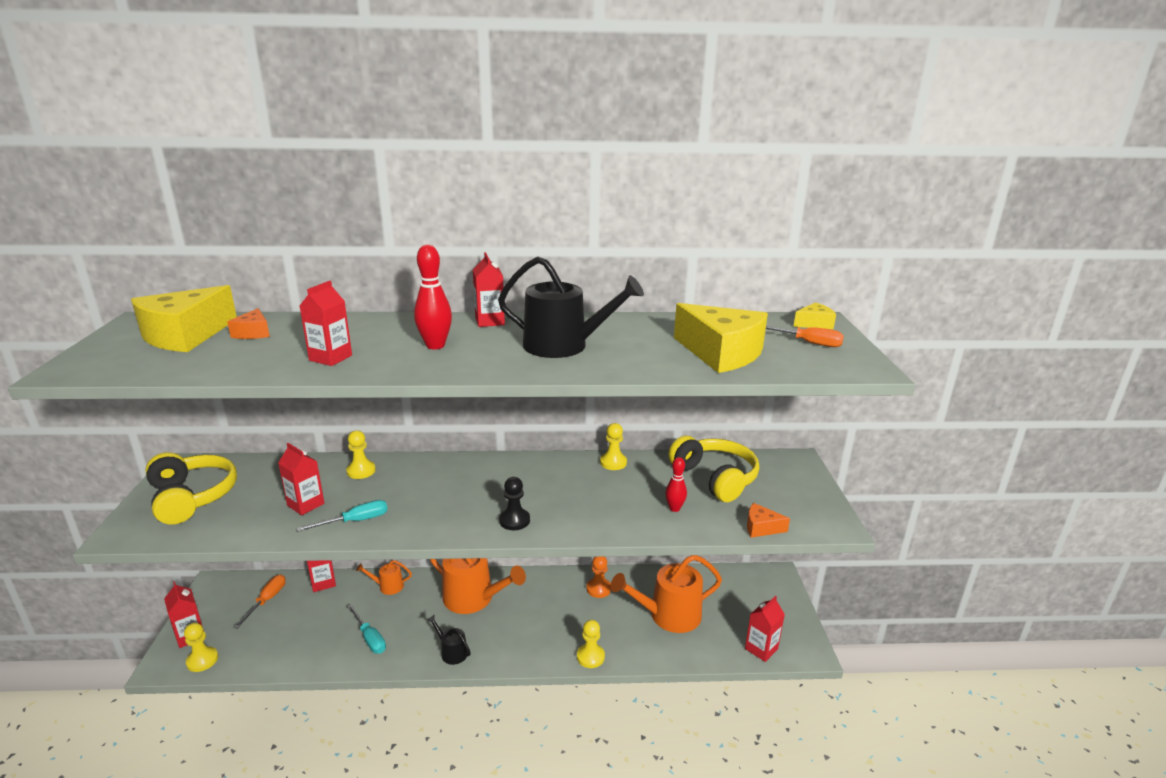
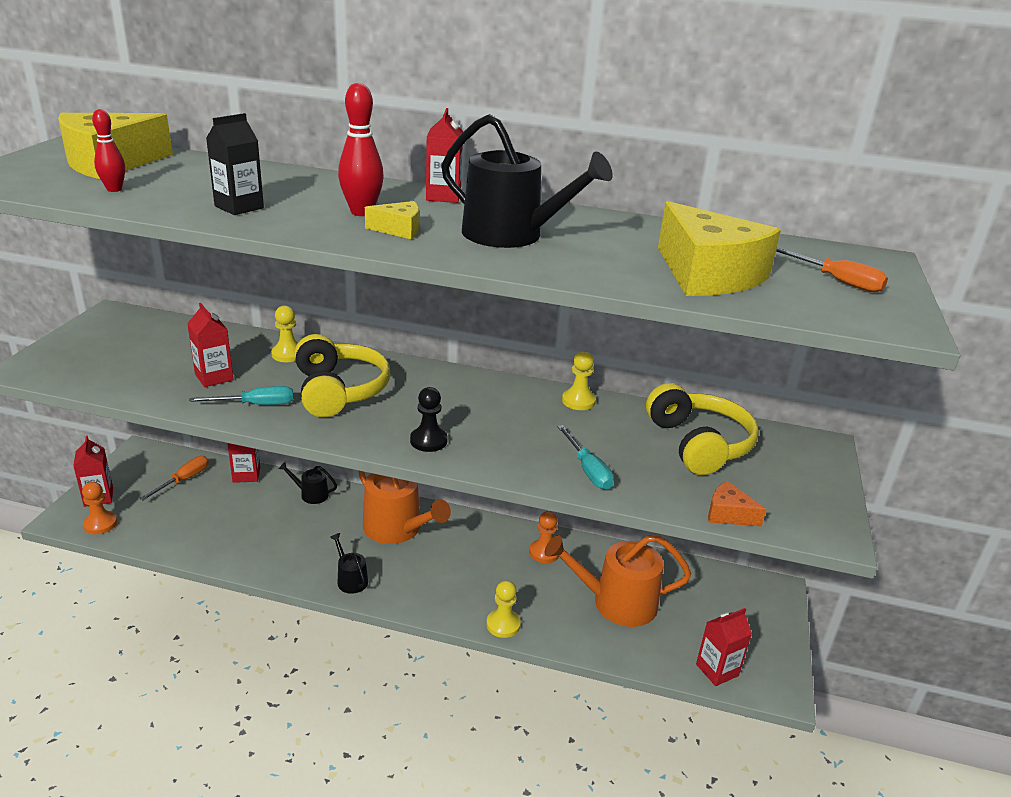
camera: 15 degrees right, 5 degrees up
(191, 497) = (107, 347): yellow headphones -> yellow headphones (338, 391)
(202, 660) = (100, 524): yellow pawn -> orange pawn
(253, 333) = (178, 171): orange cheese -> none
(330, 358) = (239, 207): red carton -> black carton
(369, 638) = (270, 543): turquoise screwdriver -> turquoise screwdriver (588, 470)
(388, 586) = (311, 494): orange watering can -> black watering can
(674, 508) = (627, 468): red bowling pin -> red bowling pin (114, 189)
(814, 324) = (864, 261): yellow cheese -> yellow cheese (399, 230)

